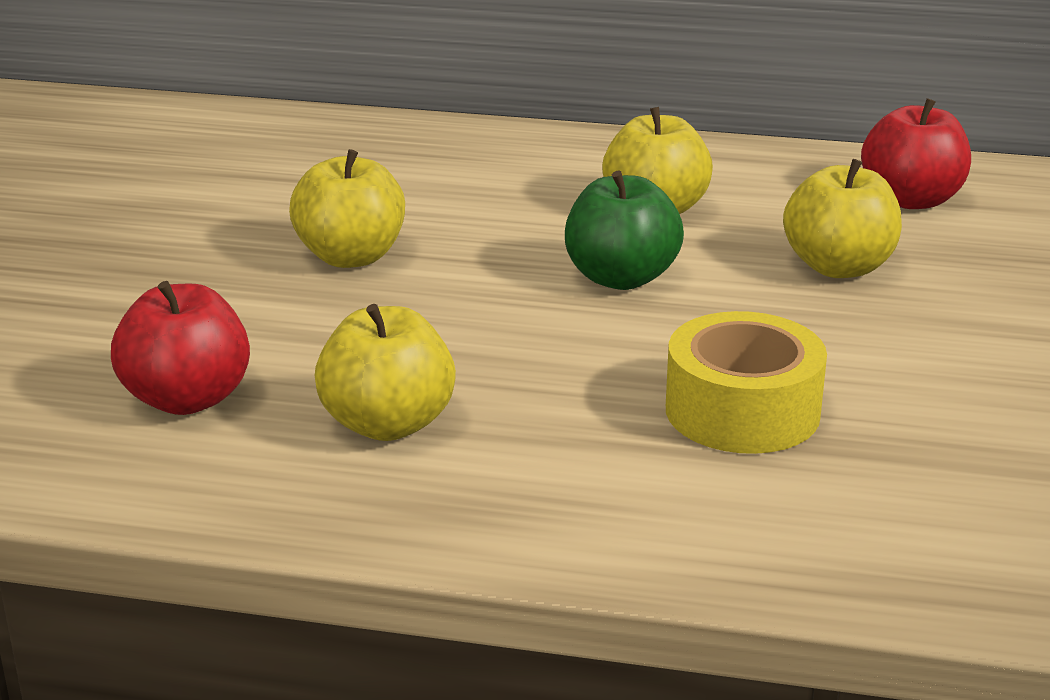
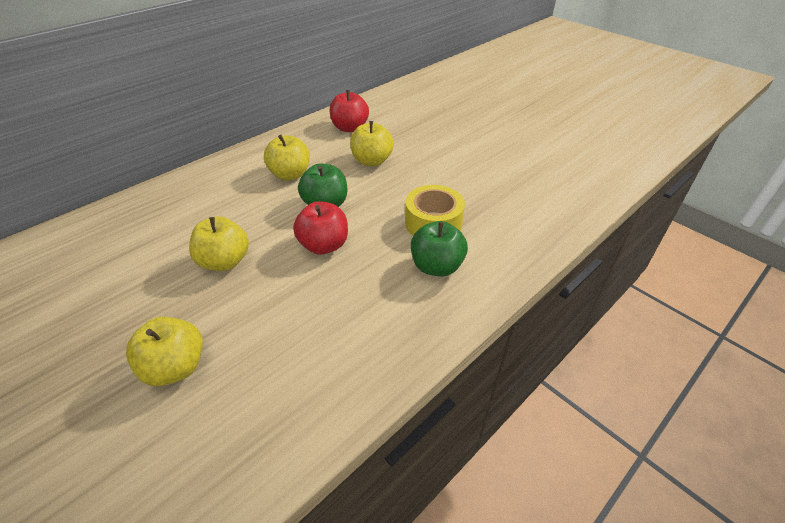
camera: 55 degrees left, 15 degrees up
(187, 399) = (279, 364): red apple -> red apple (324, 245)
(388, 424) = (360, 310): yellow apple -> yellow apple (176, 367)
(610, 463) = (436, 266): none -> green apple

